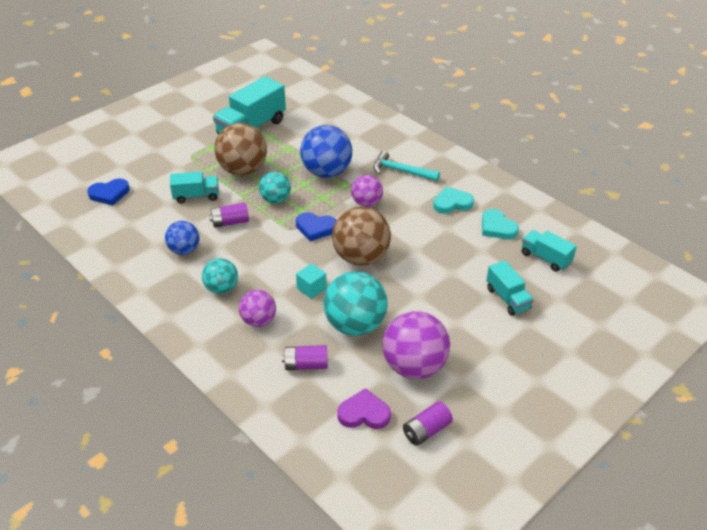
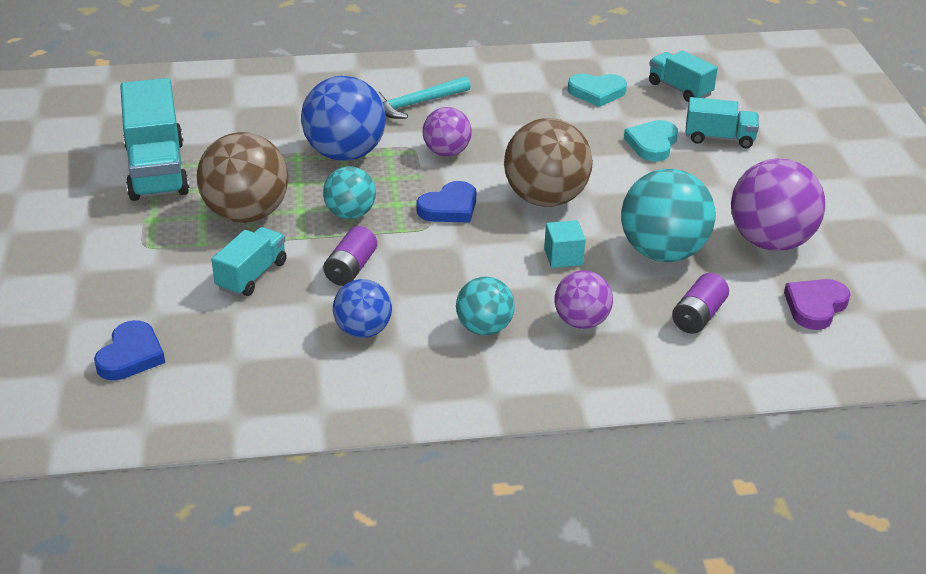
camera: 55 degrees left, 5 degrees down
(426, 431) = (875, 276): purple battery -> none
(452, 203) = (520, 99): turquoise heart -> turquoise heart (652, 144)
(545, 258) = (680, 89): turquoise truck -> turquoise truck turned 60 degrees clockwise

